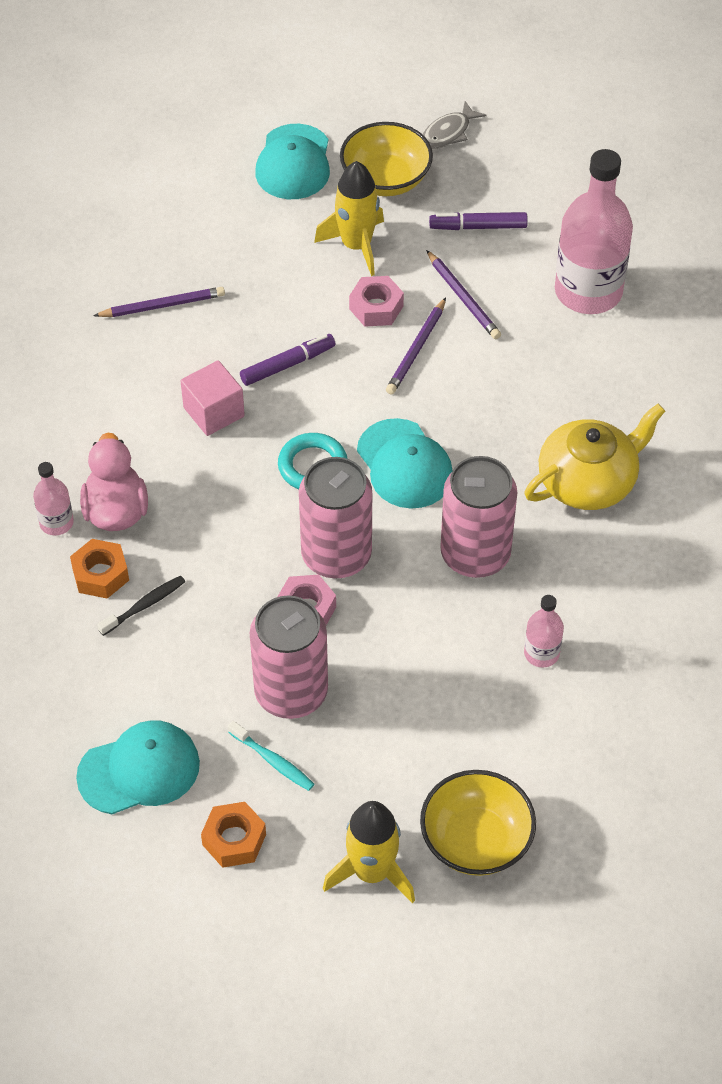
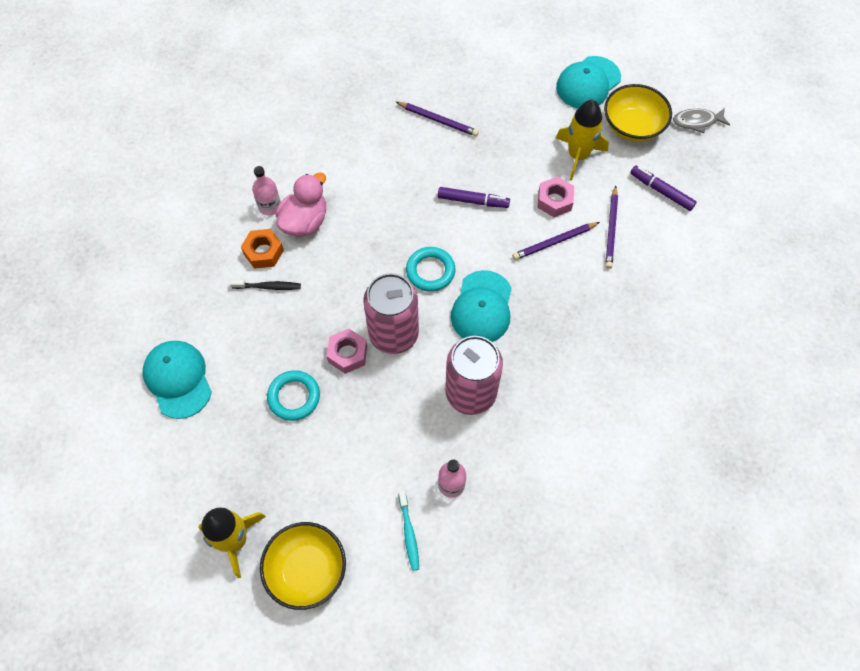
camera: 40 degrees right, 10 degrees up
(139, 770) = (178, 379): turquoise cap -> turquoise cap turned 135 degrees counterclockwise
(214, 412) = (407, 201): pink cube -> none
(234, 839) = (185, 459): orange nut -> none
(273, 761) = (247, 430): turquoise toothbrush -> turquoise toothbrush (409, 533)
(291, 692) = (294, 397): pink can -> turquoise ring
(588, 291) = (692, 277): pink bottle -> none
(588, 481) = (580, 398): yellow teapot -> none

